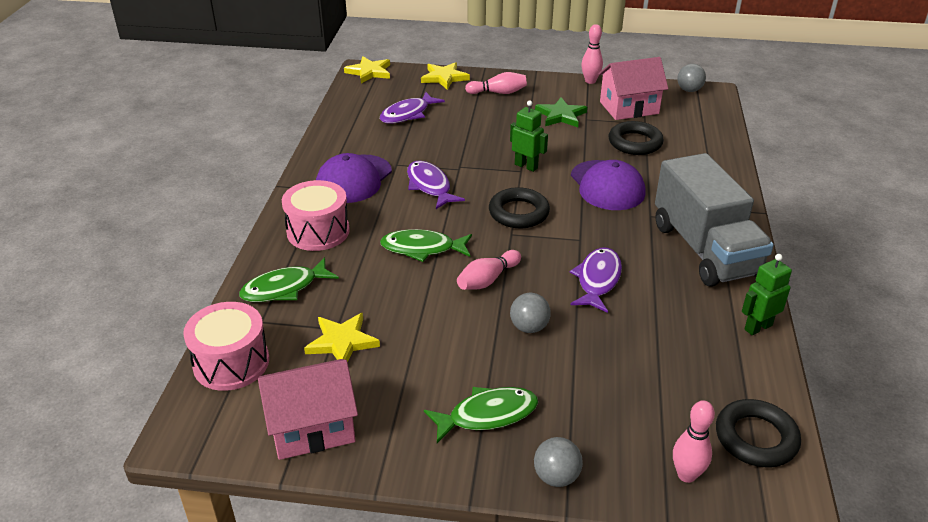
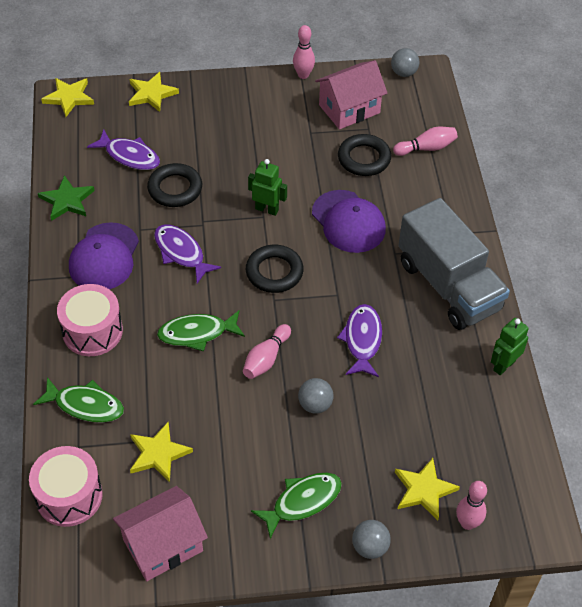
camera: 15 degrees left, 15 degrees up
(284, 288) = (85, 405): green fish -> green fish turned 120 degrees counterclockwise
(407, 114) = (129, 156): purple fish -> purple fish turned 90 degrees counterclockwise
(498, 92) = (214, 108): pink bowling pin -> pink bowling pin (426, 148)
(561, 115) = (284, 132): green star -> green star (67, 201)
(638, 430) = (424, 490): none -> yellow star
(756, 438) = (515, 477): black ring -> black ring (175, 189)

